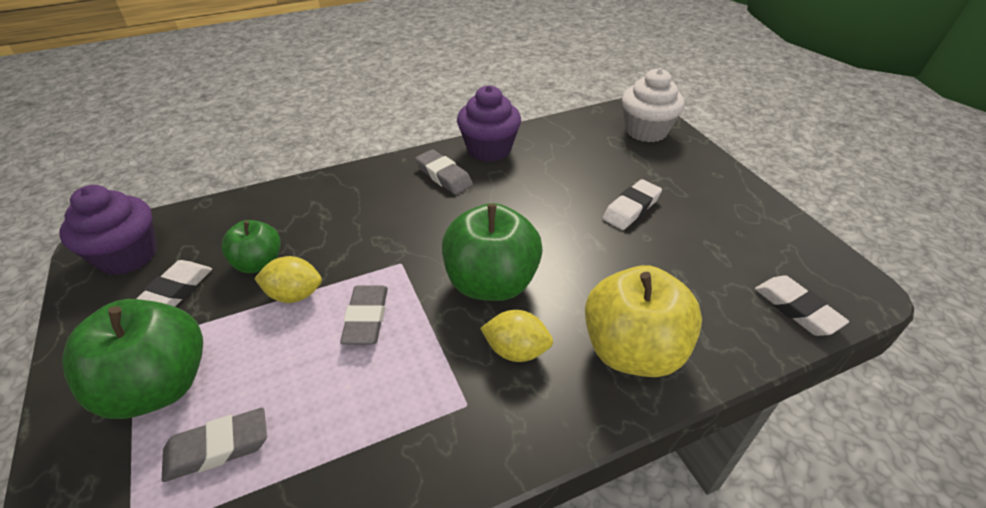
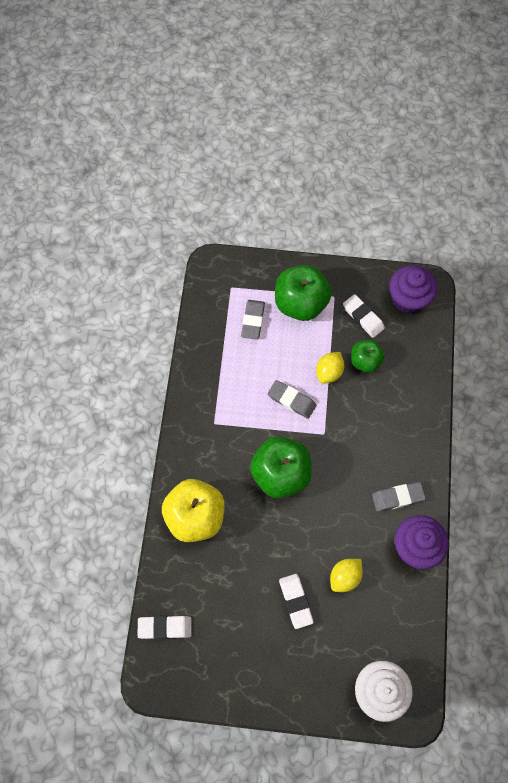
camera: 120 degrees right, 25 degrees up
(516, 350) = (229, 461): yellow lemon -> yellow lemon (345, 577)

